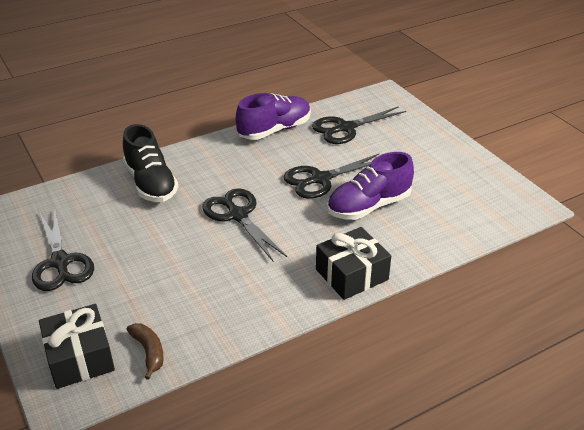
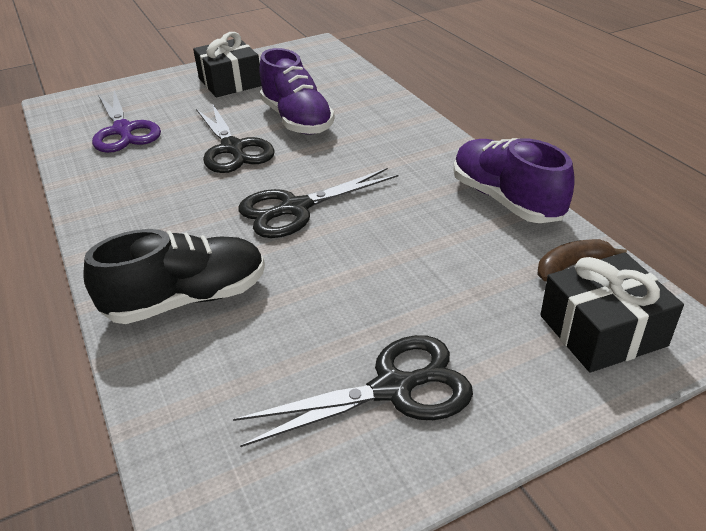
camera: 85 degrees left, 0 degrees up
(274, 130) = (94, 183): purple shoe -> purple shoe (506, 200)
(345, 128) = (123, 131): black scissors -> purple scissors
(351, 274) = (415, 132): black gift -> black gift (230, 82)

